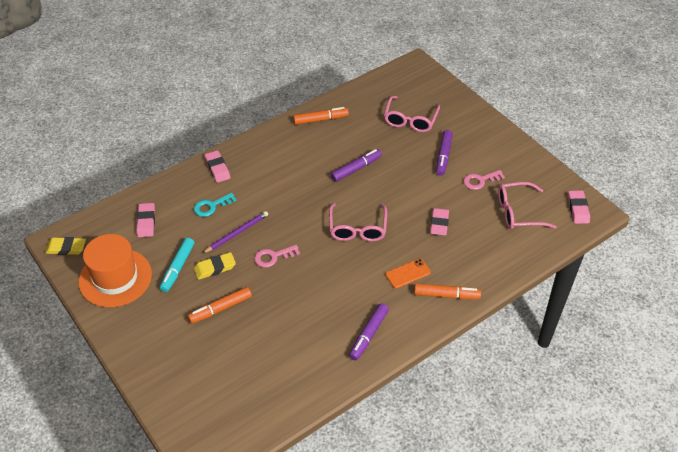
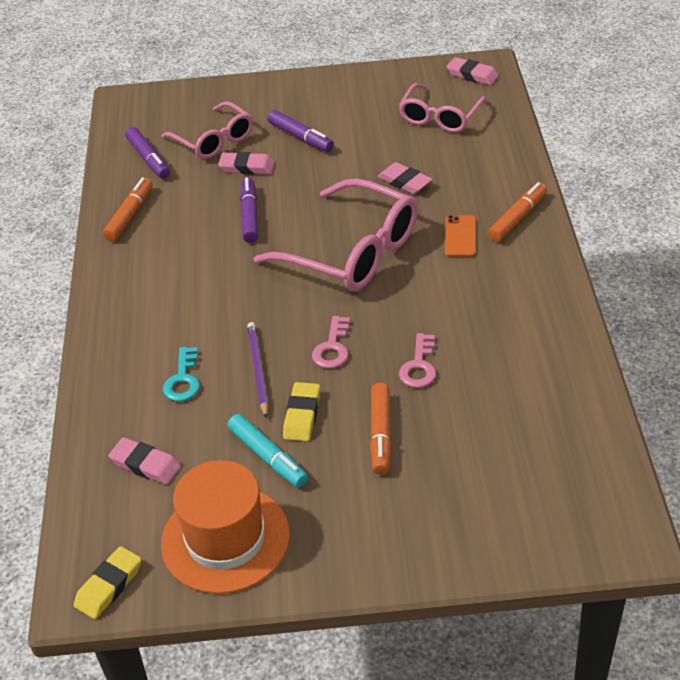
camera: 55 degrees left, 5 degrees down
(217, 168) = (116, 348): pink eraser -> pink eraser (247, 167)
(357, 229) = (352, 252): pink glasses -> pink glasses, size x1.61
(369, 334) = (530, 305): purple marker -> purple marker (149, 159)
(480, 180) = (366, 125): pink key -> pink key (419, 366)

